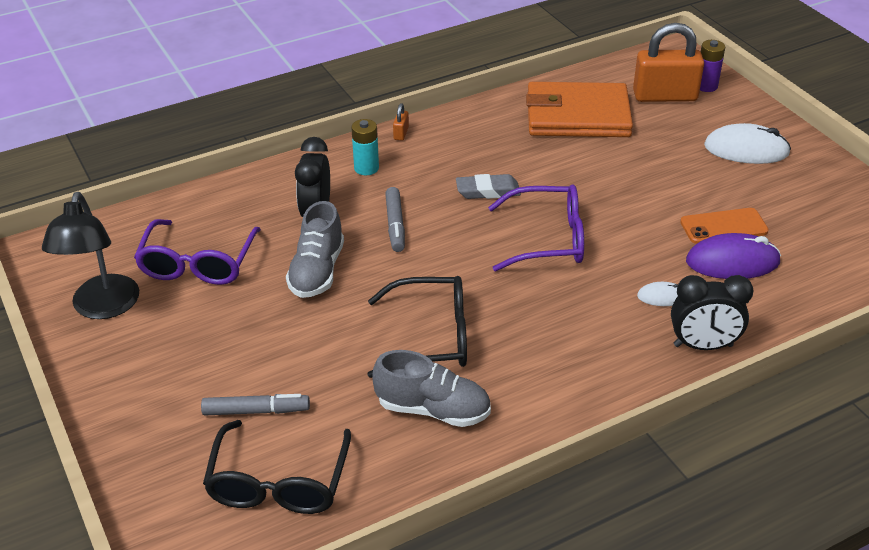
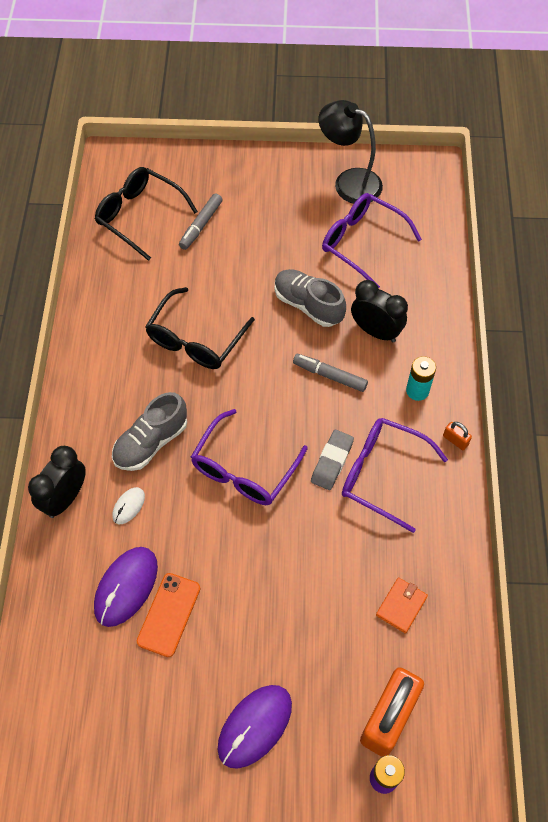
camera: 120 degrees right, 20 degrees up
(433, 409) = (134, 310): grey shoe -> grey shoe (151, 442)
(472, 160) = (382, 474): none -> purple glasses
(577, 115) = (401, 606): orange wallet -> orange wallet, size x0.41
(746, 150) = (255, 726): white mouse -> purple mouse

